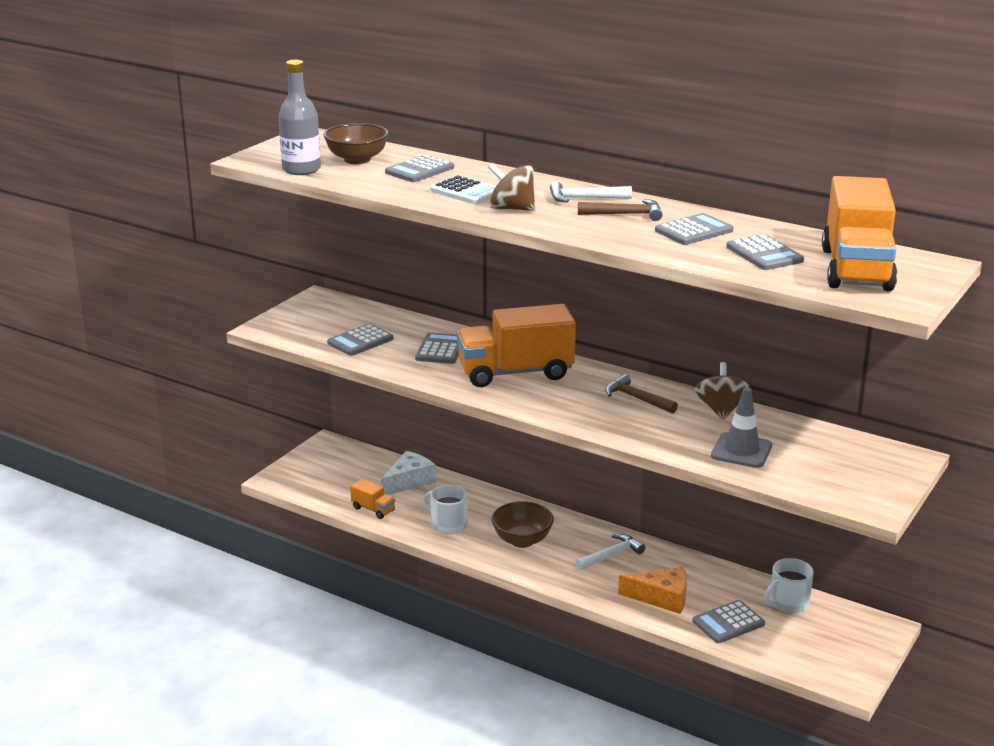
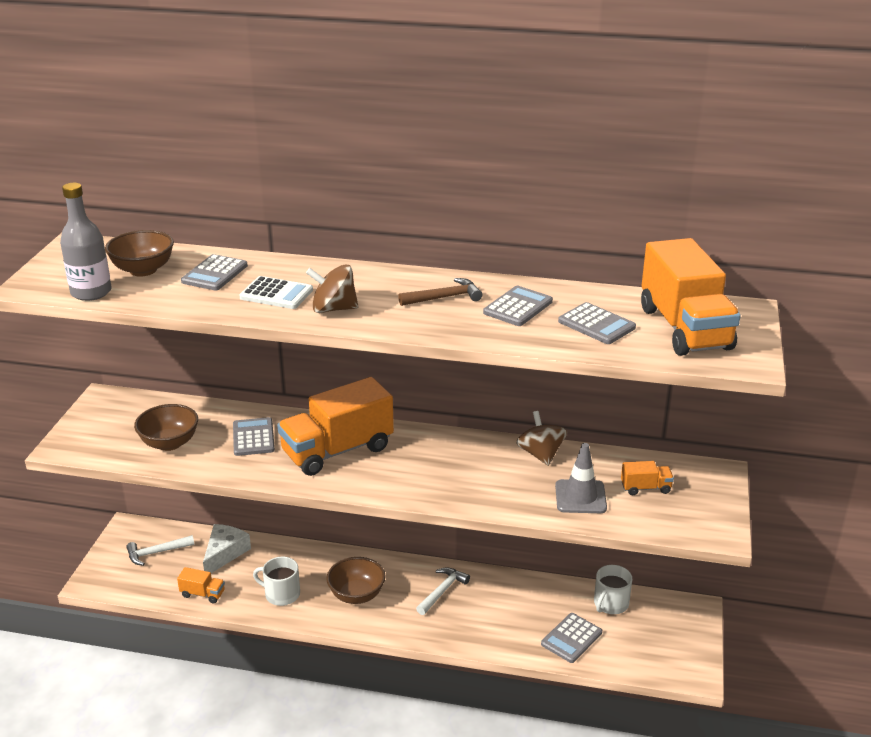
camera: 20 degrees left, 5 degrees up
(360, 341) = (169, 443): grey calculator -> brown bowl
(584, 198) = (395, 284): white hammer -> white hammer (156, 553)
(637, 398) = (461, 457): brown hammer -> none
(661, 597) = (504, 626): orange cheese -> none
(817, 456) = (645, 488): none -> orange truck

